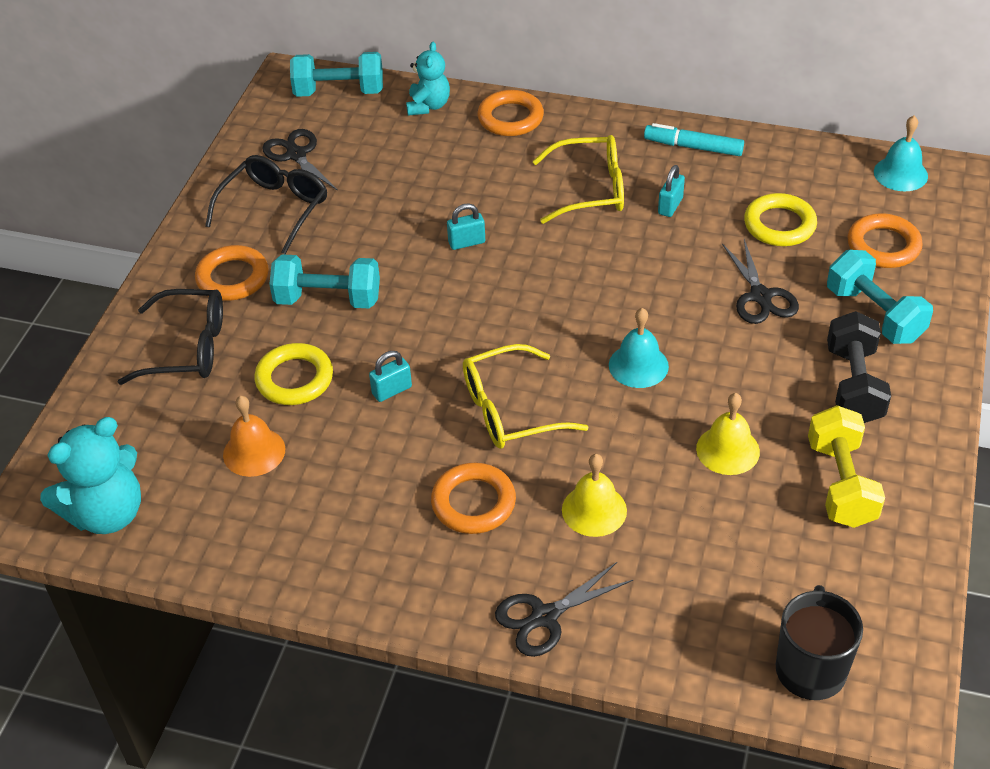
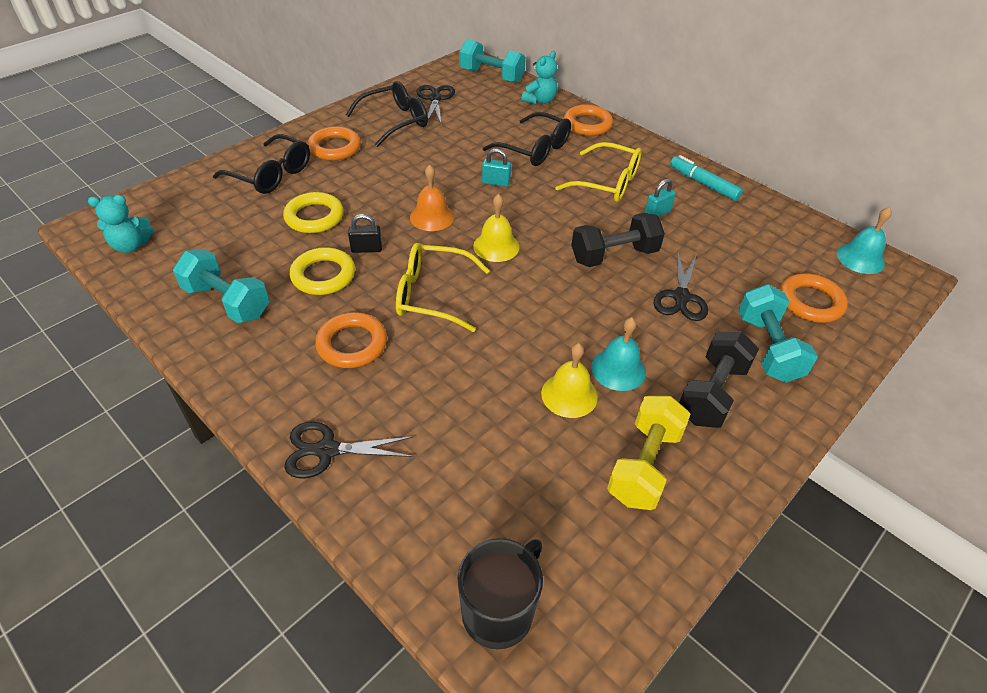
camera: 25 degrees right, 0 degrees up
(107, 513) = (131, 245): turquoise teddy bear -> turquoise teddy bear, size x0.63
(254, 452) = (248, 248): orange bell -> orange bell (432, 217)
(328, 299) = (378, 181): turquoise dumbbell -> turquoise dumbbell (227, 301)
(392, 390) = (366, 249): turquoise padlock -> black padlock
(476, 178) = (535, 149): none -> black glasses
(594, 510) = (431, 390): yellow bell -> yellow bell (496, 246)
(638, 365) = (549, 305): turquoise bell -> turquoise bell (618, 369)
(662, 278) = (614, 255): none -> black dumbbell
(779, 225) = (733, 256): yellow ring -> yellow ring (323, 275)

